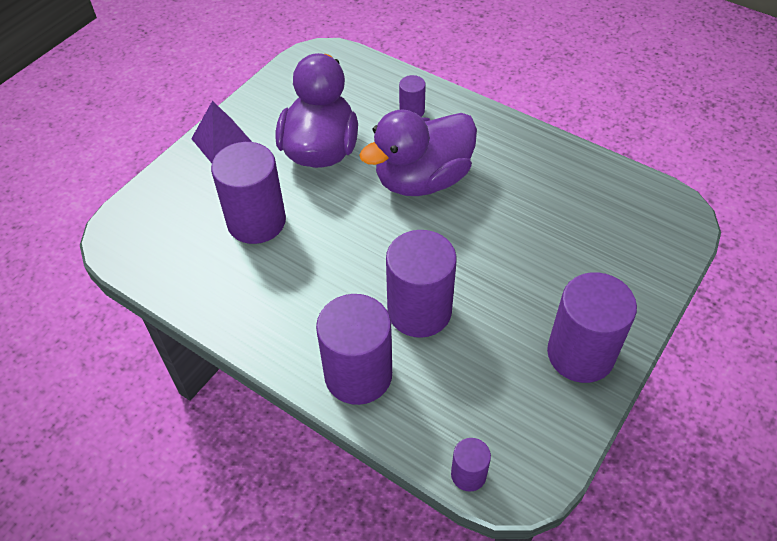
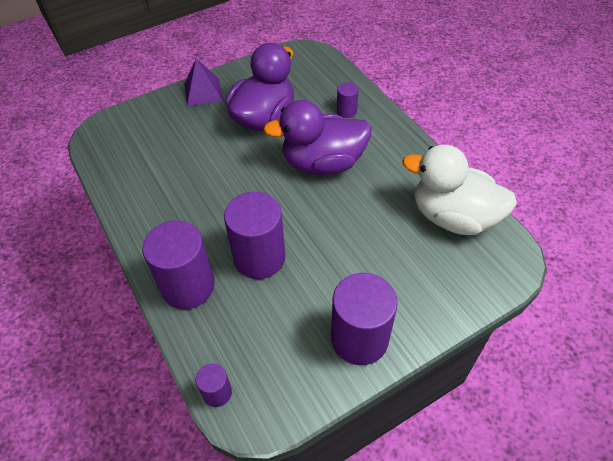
camera: 25 degrees right, 0 degrees up
(256, 221) = (190, 153): purple cylinder -> none
(596, 190) = (453, 217): none -> white duck

